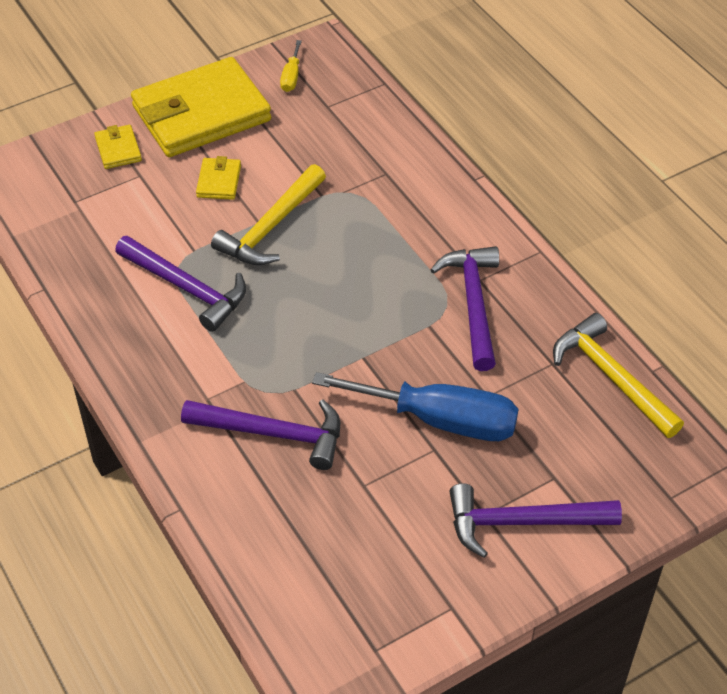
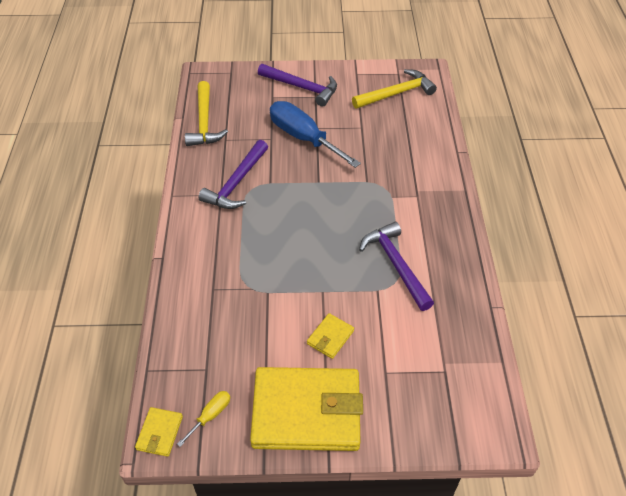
camera: 150 degrees left, 0 degrees up
(118, 149) = (391, 407): yellow wallet -> yellow wallet (160, 433)
(270, 227) = (317, 283): yellow hammer -> yellow hammer (396, 93)
(273, 434) = (391, 165): purple hammer -> none

